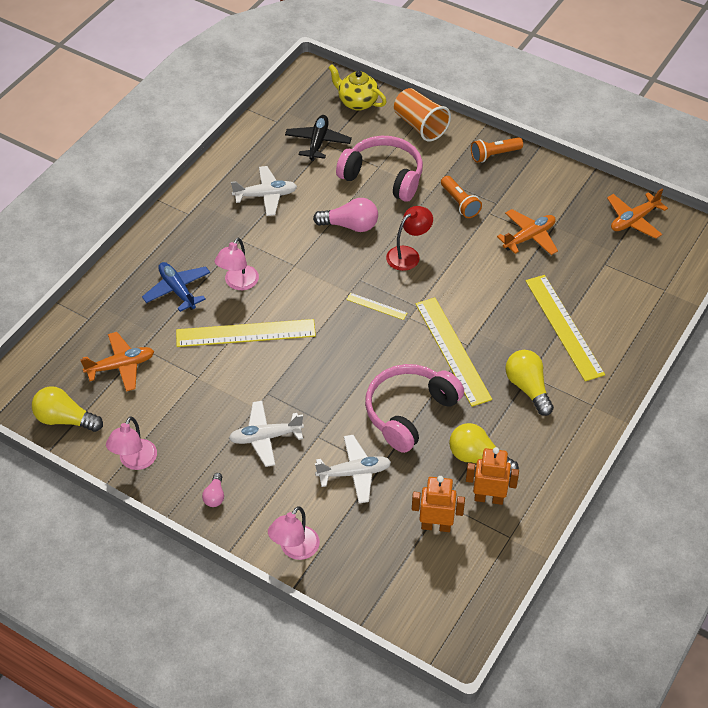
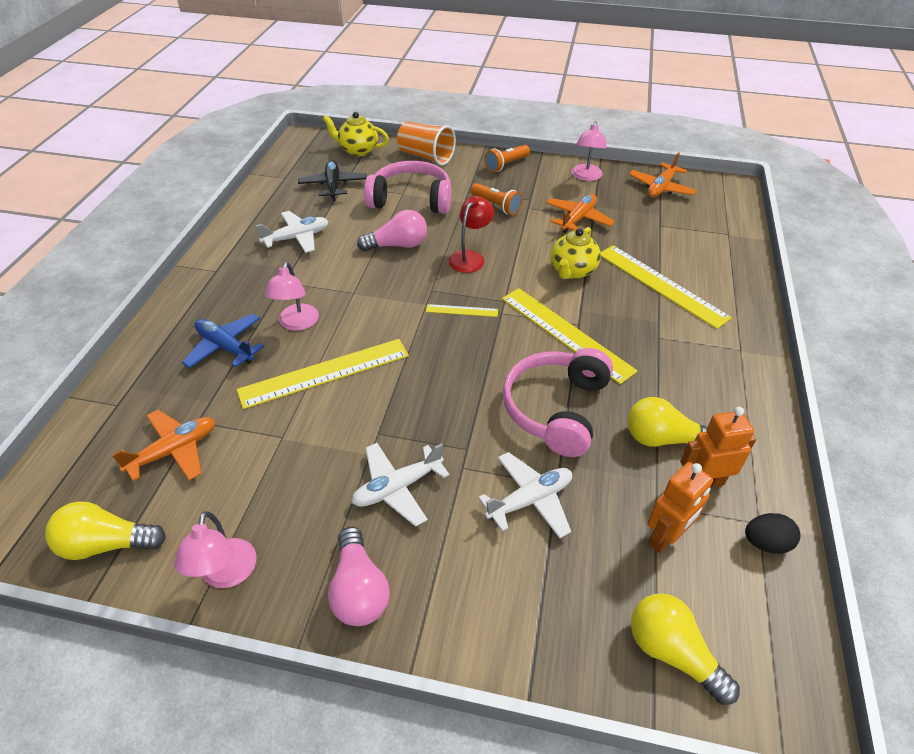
camera: 20 degrees left, 5 degrees down
(215, 496) = (359, 589): pink light bulb -> pink light bulb, size x1.83
(295, 549) = (503, 634): pink lamp -> pink lamp (586, 177)
(436, 526) = (665, 537): orange robot -> orange robot turned 150 degrees clockwise
(492, 292) = (572, 271): none -> yellow teapot
(505, 551) = (765, 543): none -> black egg
(528, 388) = (665, 350): yellow light bulb -> yellow light bulb (672, 653)

